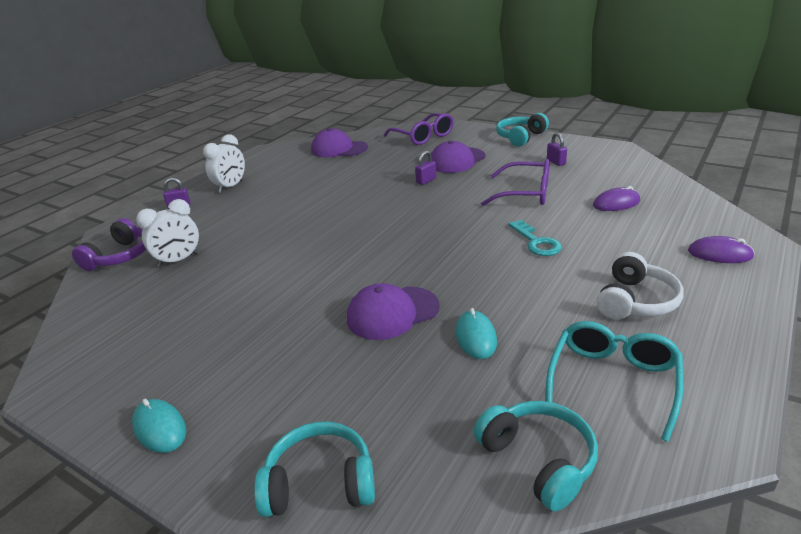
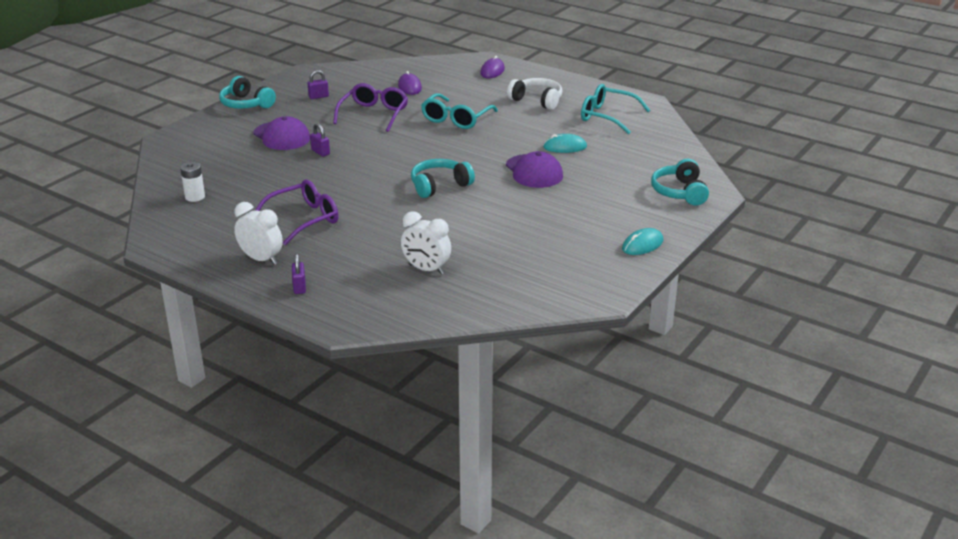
camera: 90 degrees left, 0 degrees up
(119, 256) = (405, 306): purple headphones -> none
(178, 260) = (426, 269): white clock -> white clock turned 150 degrees clockwise
(339, 149) = (195, 197): purple cap -> white battery
(423, 136) = (198, 149): purple glasses -> purple glasses (303, 219)
(536, 242) = (456, 119): turquoise key -> turquoise glasses
(538, 460) = (661, 140): turquoise headphones -> turquoise headphones (439, 186)

